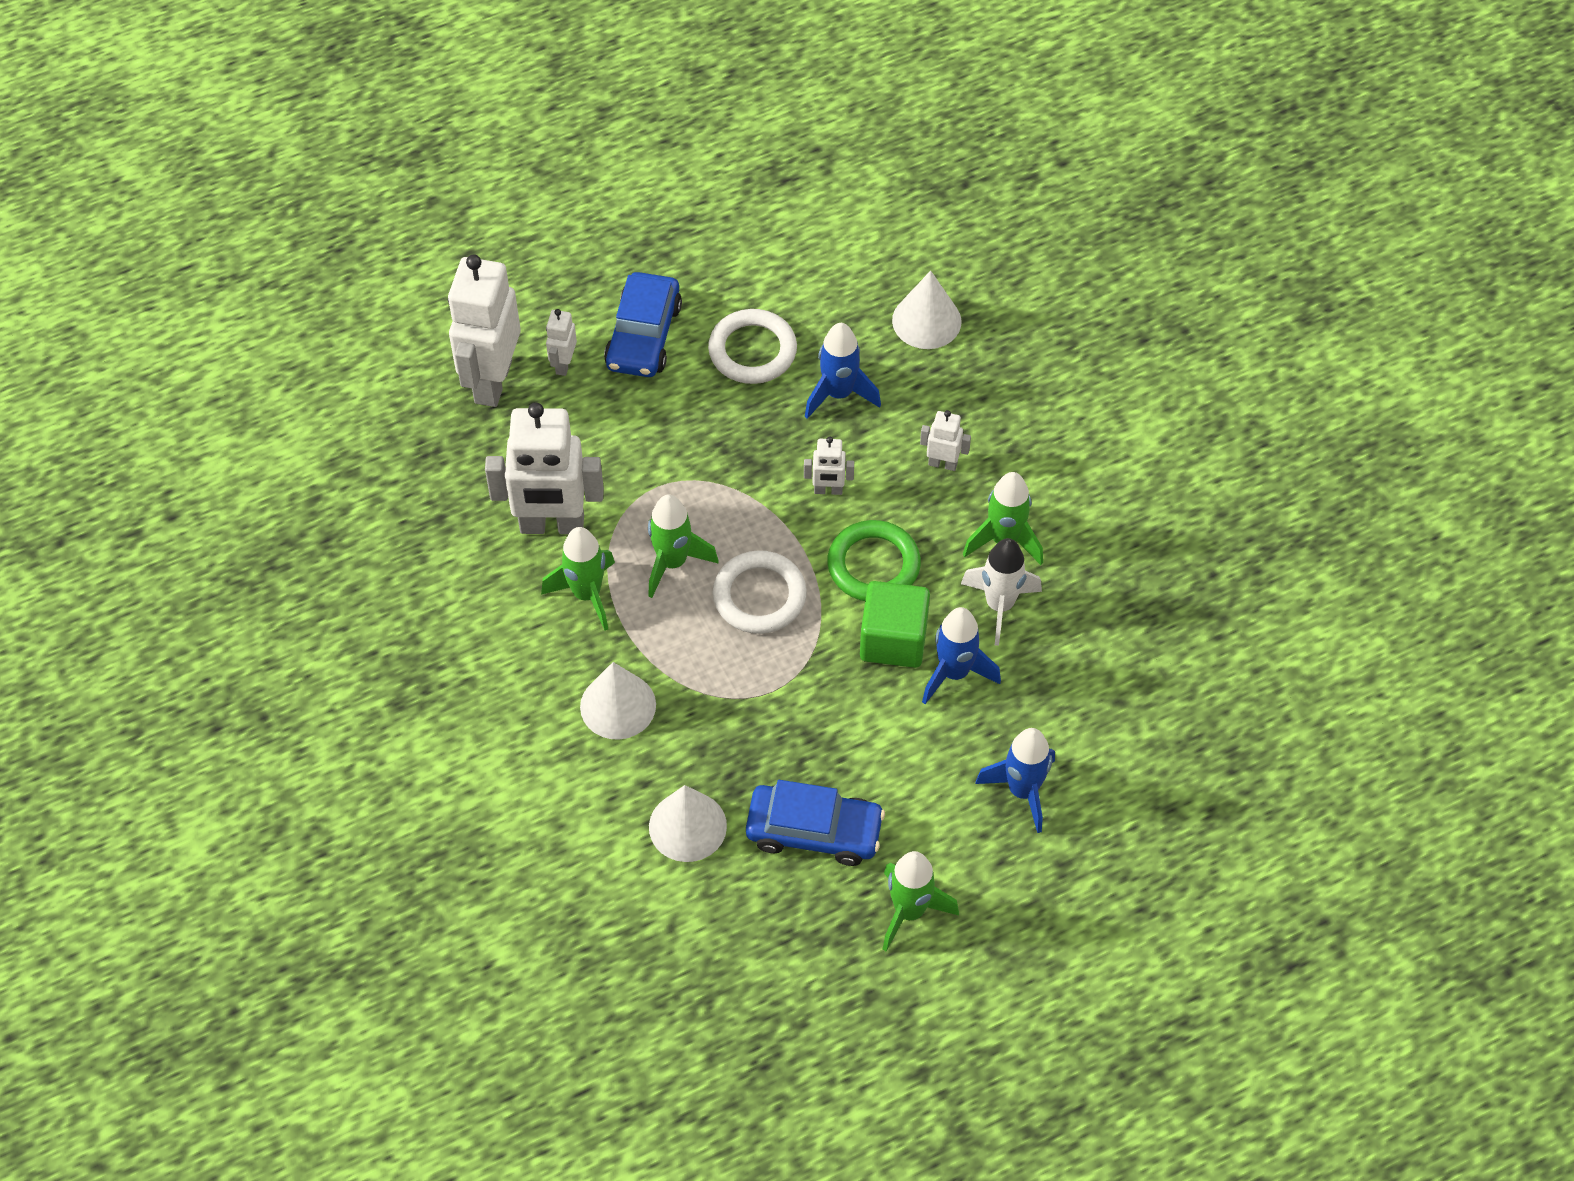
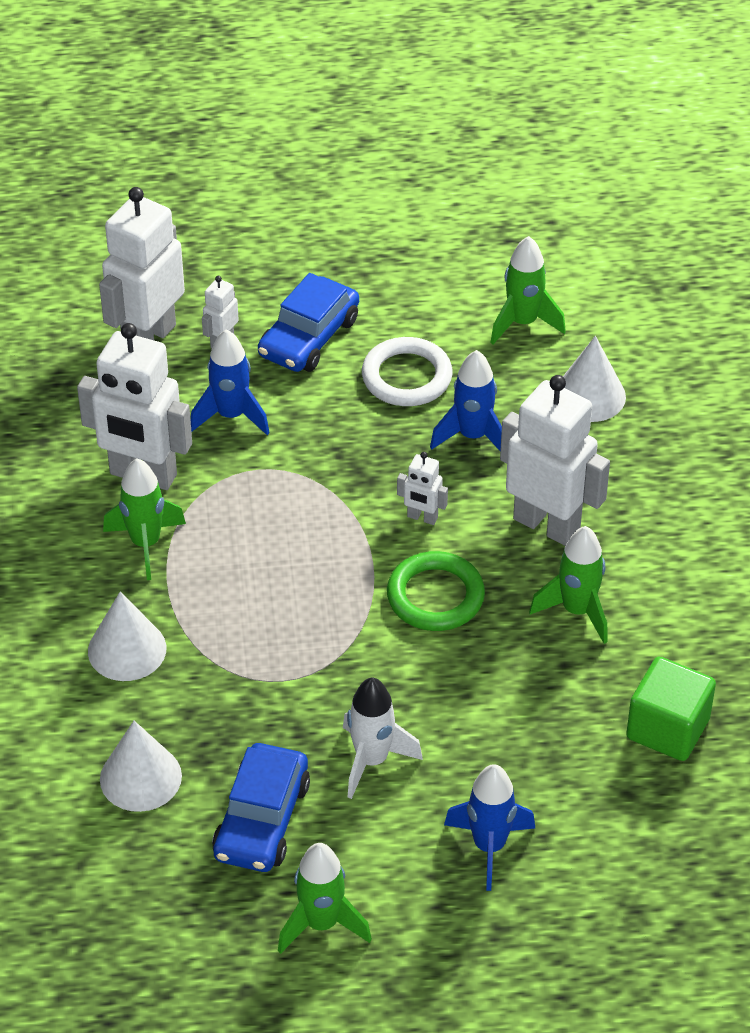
camera: 20 degrees right, 10 degrees down
(672, 562) = (241, 539): green rocket -> green rocket (523, 323)
(759, 596) = (310, 592): white ring -> none
(814, 831) = (262, 819): blue car -> blue car turned 75 degrees clockwise
(893, 640) = (423, 669): green cube -> green cube (667, 728)
(942, 463) = (547, 525): white robot -> white robot, size x2.22
(954, 673) = (470, 717): blue rocket -> blue rocket (231, 416)
(999, 605) = (545, 668): white rocket -> white rocket (372, 760)

